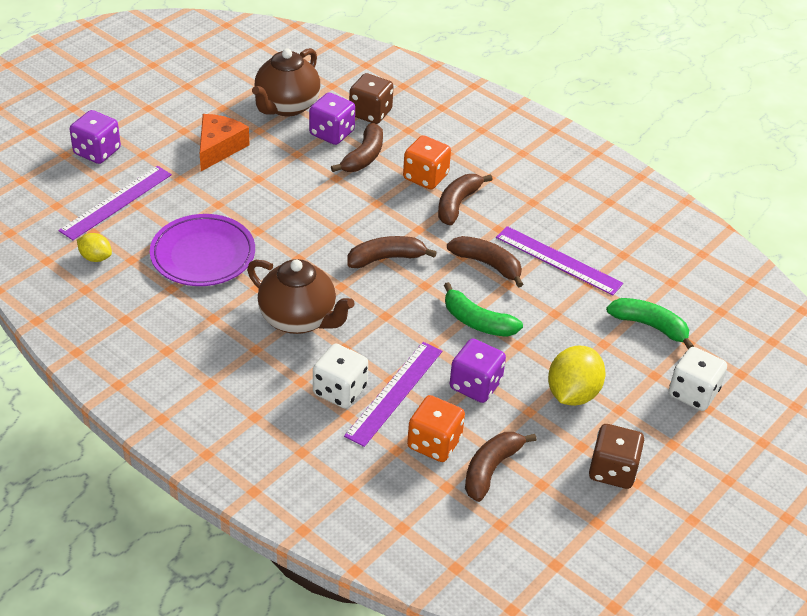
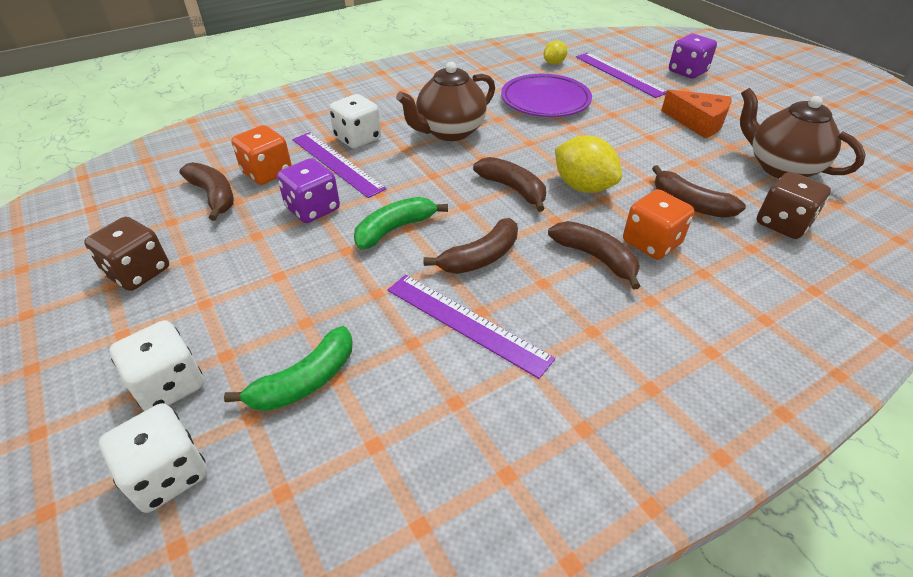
camera: 110 degrees right, 0 degrees up
(332, 133) = (734, 189): purple dice -> none
(386, 258) = (513, 189): brown banana -> brown banana turned 45 degrees counterclockwise
(558, 260) = (466, 323): purple ruler -> purple ruler turned 75 degrees clockwise
(572, 393) = (253, 272): yellow lemon -> yellow lemon (583, 187)
(743, 363) = (168, 474): none -> white dice

